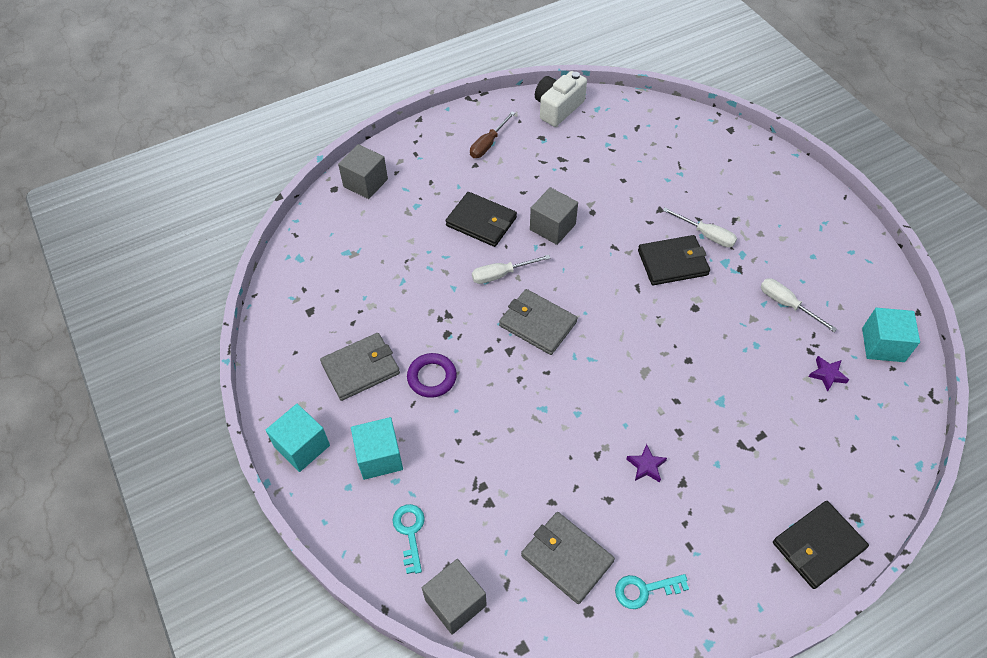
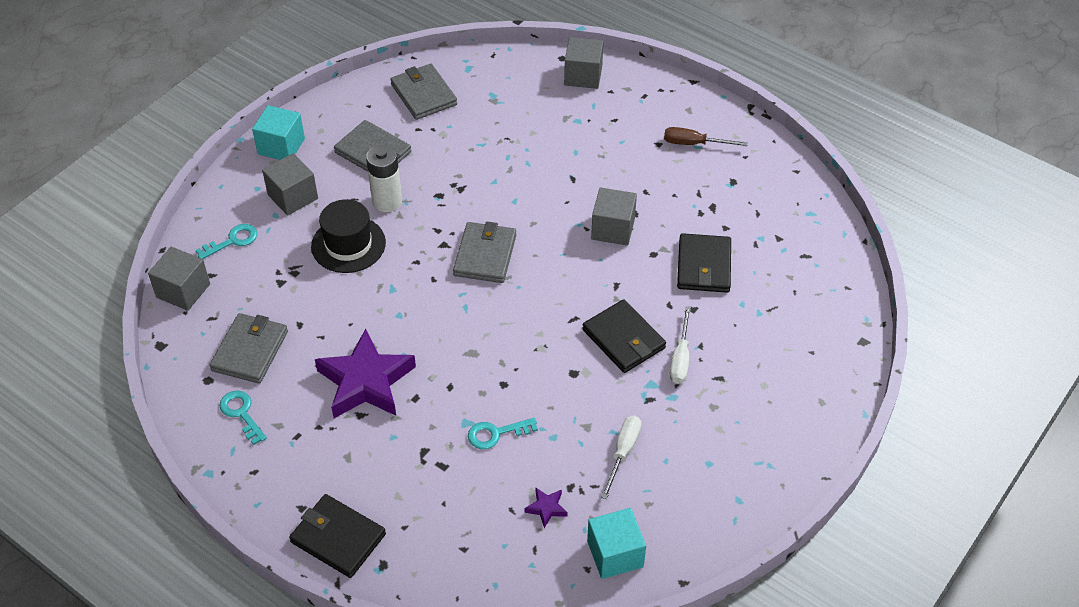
camera: 65 degrees right, 5 degrees down
(310, 303) = (423, 94): none -> grey wallet
(379, 457) = (293, 197): turquoise cube -> grey cube
(432, 377) = (387, 201): purple ring -> white battery
(470, 427) = (348, 244): none -> black hat
(481, 221) = (586, 173): black wallet -> black wallet (704, 266)
(501, 274) = (529, 210): white screwdriver -> none
(558, 108) = (787, 181): white camera -> none
(646, 466) = (366, 382): purple star -> purple star, size x2.47
(740, 383) = (496, 433): none -> turquoise key

